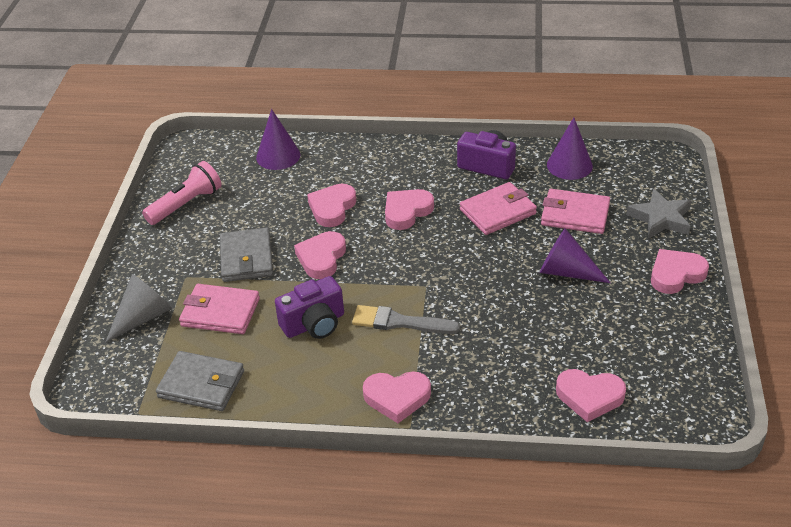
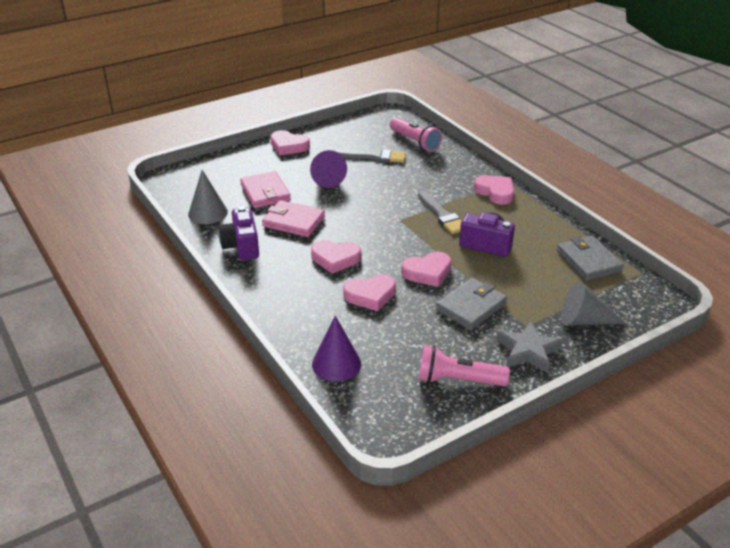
camera: 130 degrees left, 5 degrees down
(220, 312) = (531, 288): pink wallet -> none
(569, 165) = (208, 213): purple cone -> grey cone
(583, 335) = (374, 157): none -> grey brush
(589, 397) = (415, 142): pink heart -> pink flashlight
(660, 218) = (238, 164): grey star -> grey star (528, 351)

